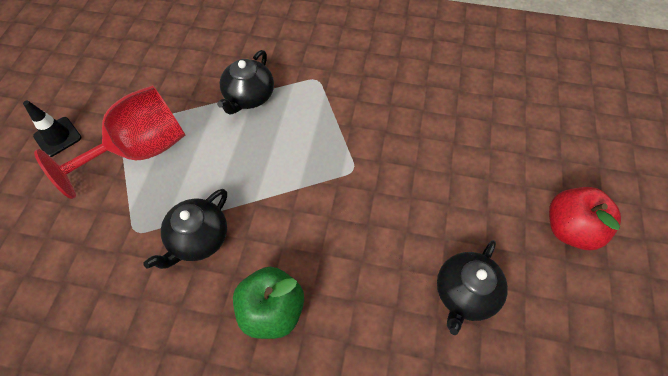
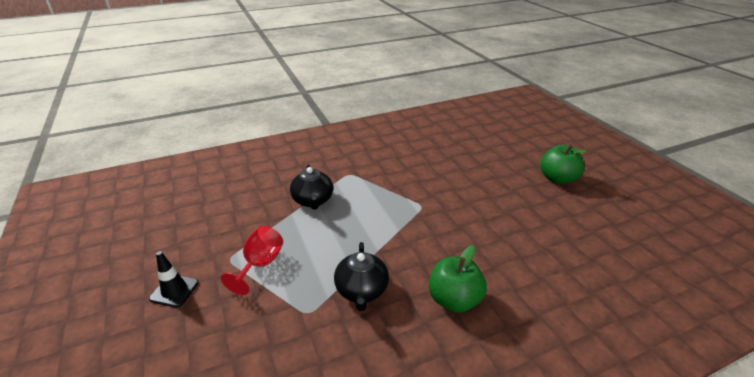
camera: 35 degrees left, 25 degrees down
(140, 150) = (260, 265): red goblet -> red goblet, size x0.61
(465, 294) = (545, 230): black teapot -> none
(570, 229) = (557, 179): red apple -> green apple

